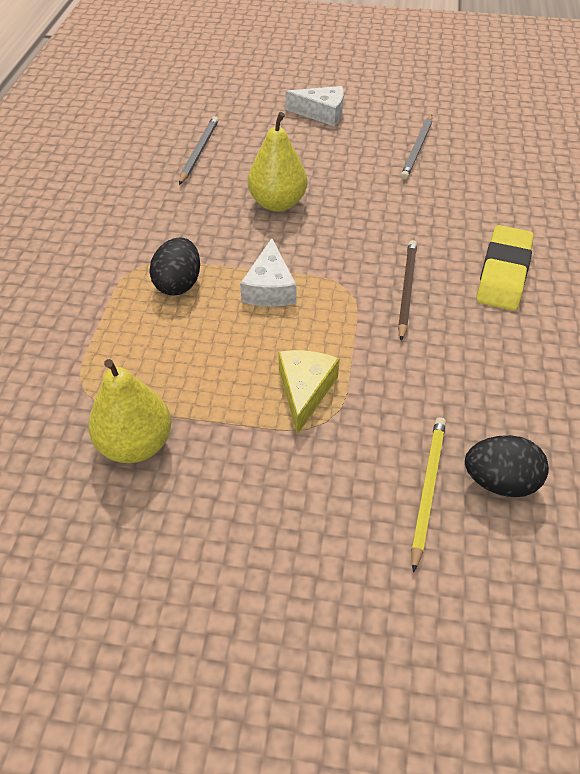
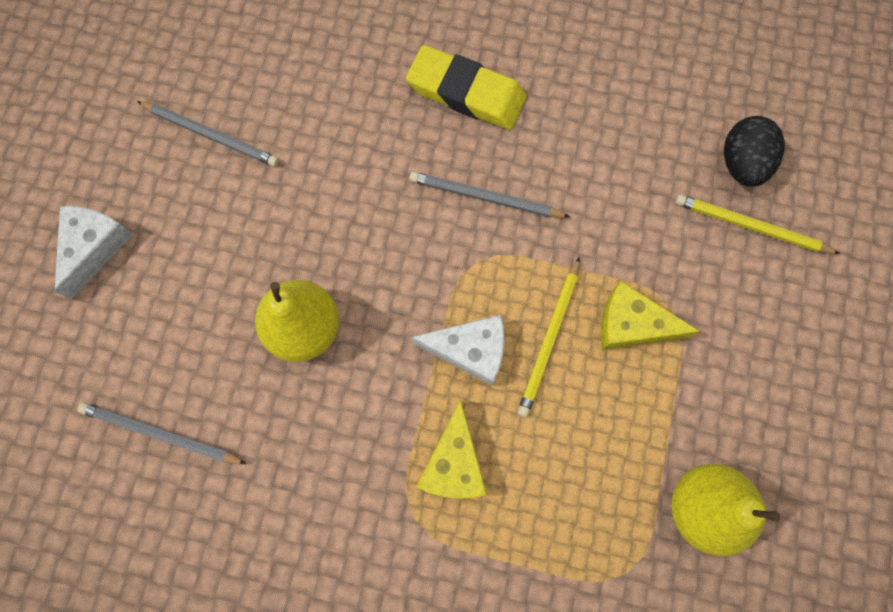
camera: 85 degrees left, 25 degrees up
(178, 284) = (454, 463): black egg -> yellow cheese
(284, 335) = (549, 339): none -> yellow pencil
(406, 290) = (485, 197): brown pencil -> grey pencil

